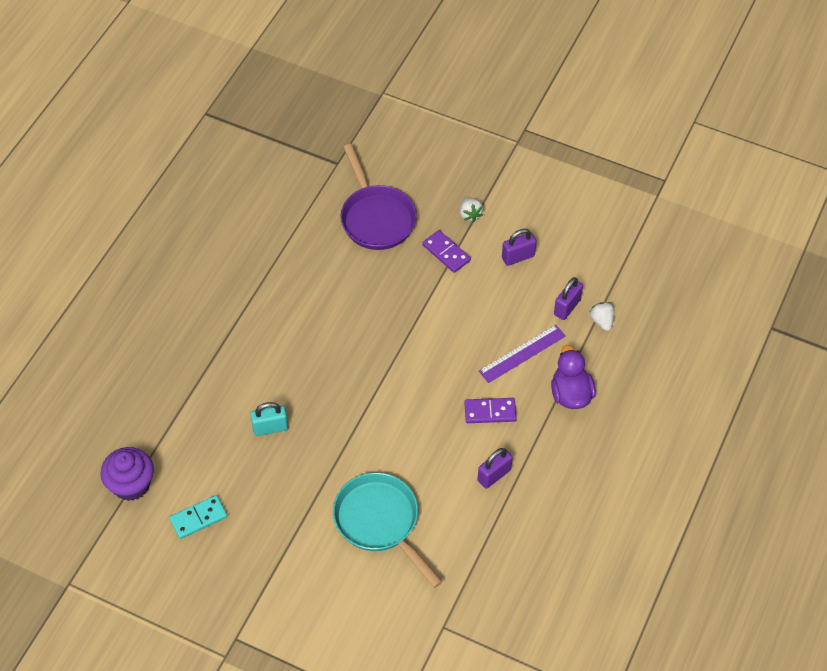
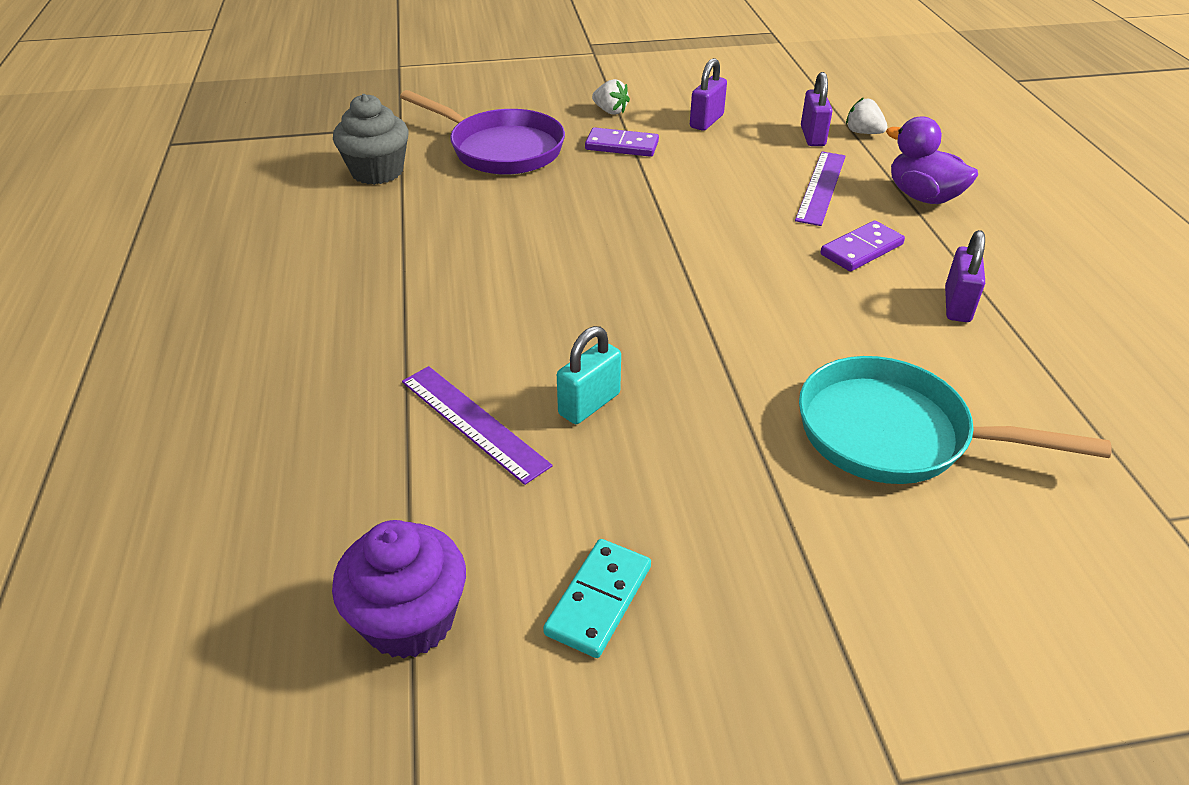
camera: 35 degrees left, 15 degrees down
(216, 408) = (473, 422): none -> purple ruler
(295, 202) = (377, 171): none -> grey cupcake

